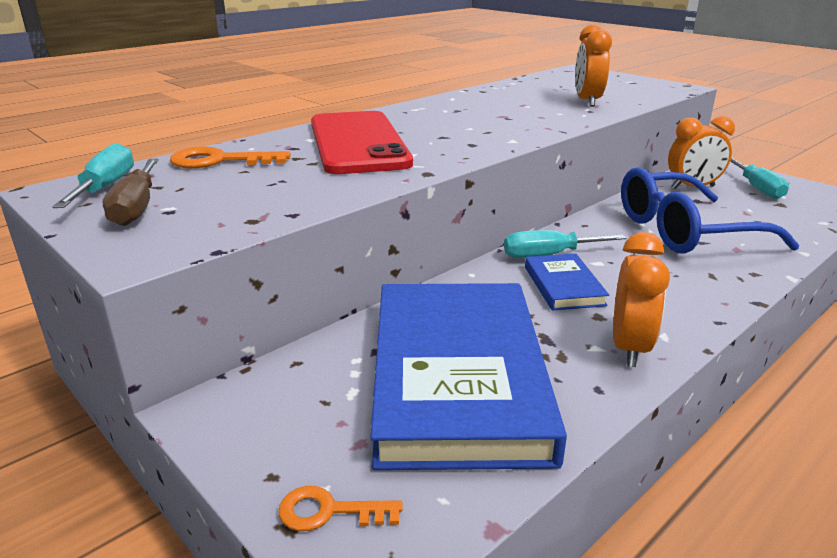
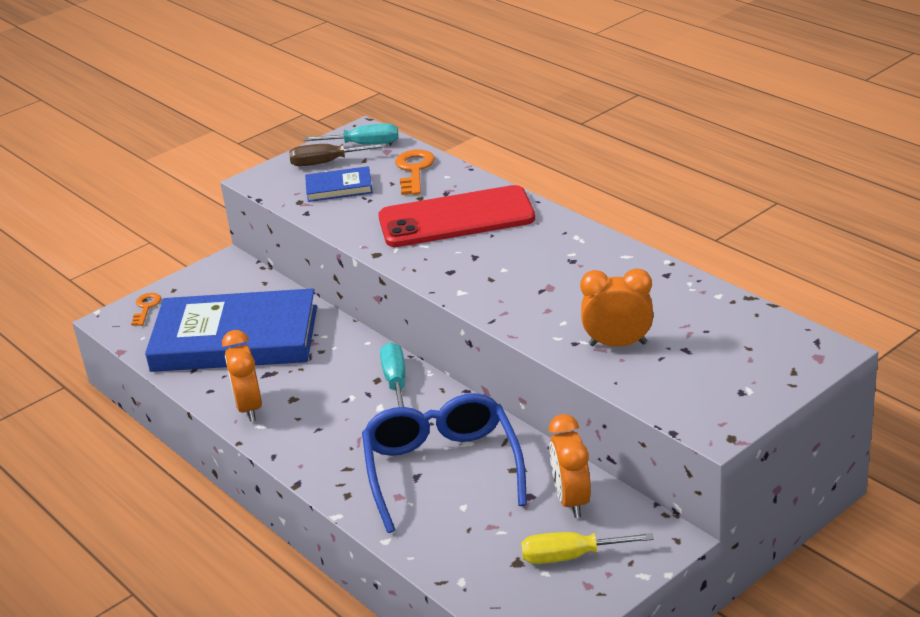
camera: 95 degrees right, 5 degrees up
(563, 286) = (341, 385): blue book -> blue book (339, 188)
(629, 348) = (249, 408): orange clock -> orange clock turned 60 degrees clockwise
(757, 188) = (570, 556): turquoise screwdriver -> yellow screwdriver

